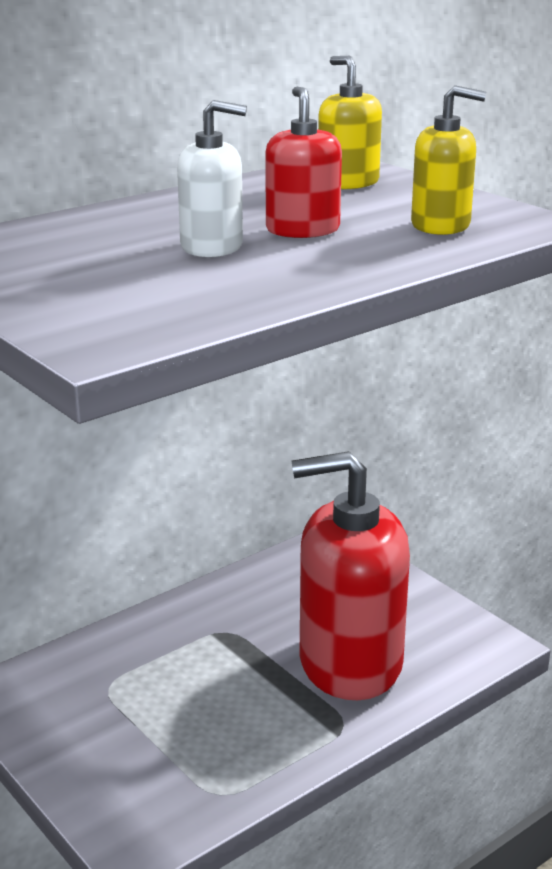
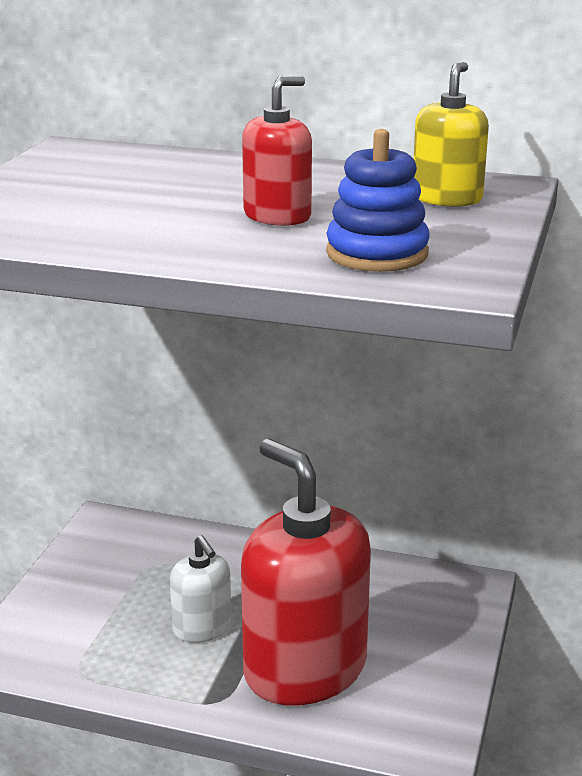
camera: 55 degrees right, 0 degrees up
(212, 247) = (187, 203): white soap dispenser -> white soap dispenser (202, 628)
(441, 225) = (377, 254): yellow soap dispenser -> blue stacking toy

